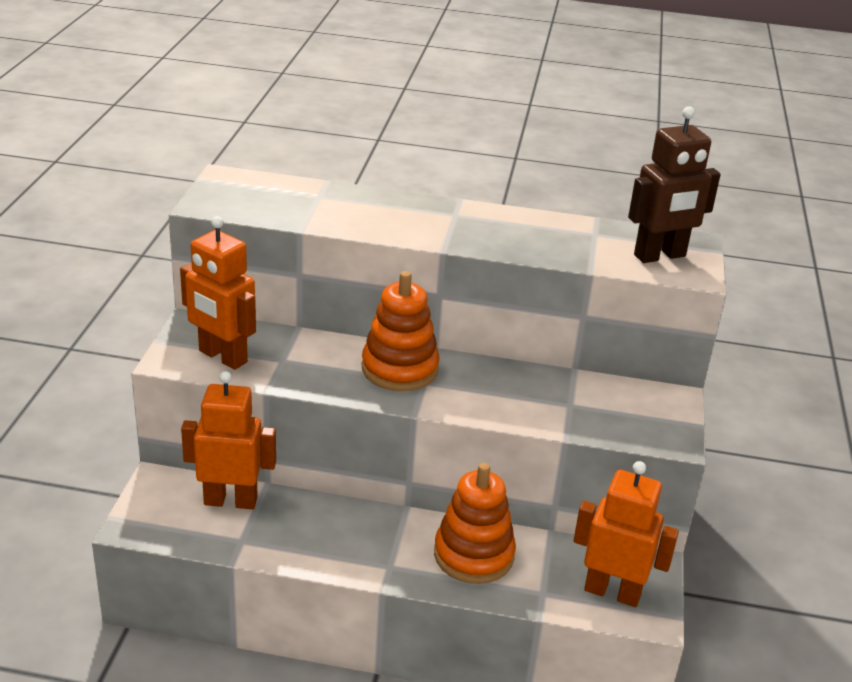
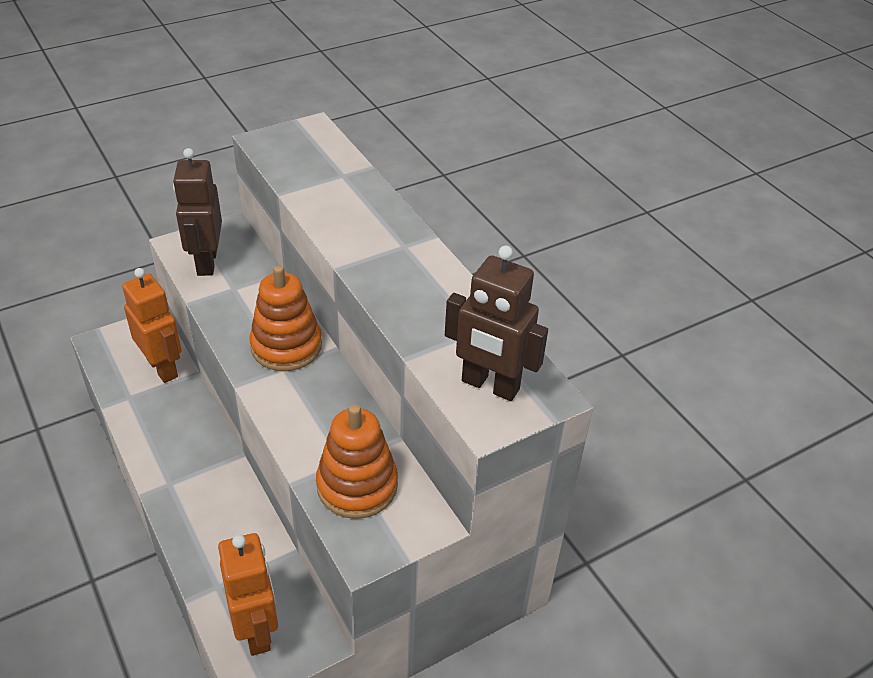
camera: 50 degrees right, 10 degrees up
(222, 357) = (206, 262): orange robot -> brown robot
(473, 555) = (223, 521): orange stacking toy -> orange stacking toy (357, 486)

